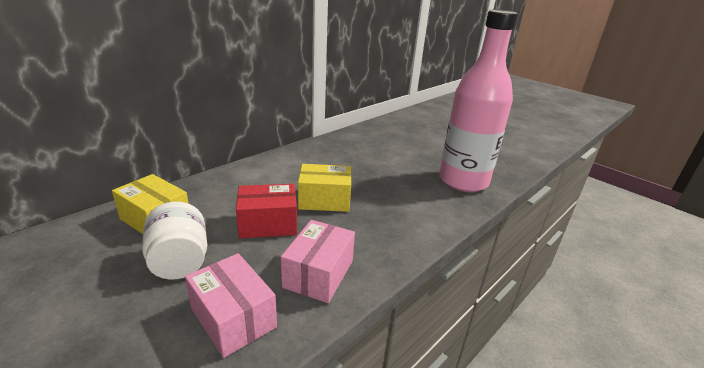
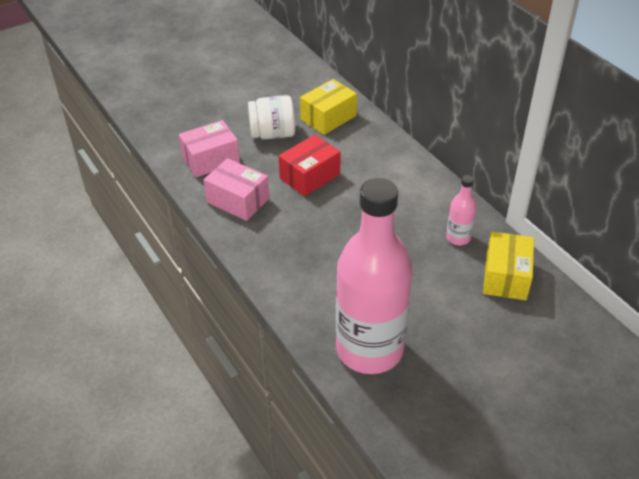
camera: 105 degrees right, 15 degrees up
(268, 224) = (309, 176): red box -> red box turned 45 degrees clockwise
(324, 200) = (343, 215): yellow box -> yellow box (505, 277)
(336, 151) = (458, 238): none -> pink bottle

